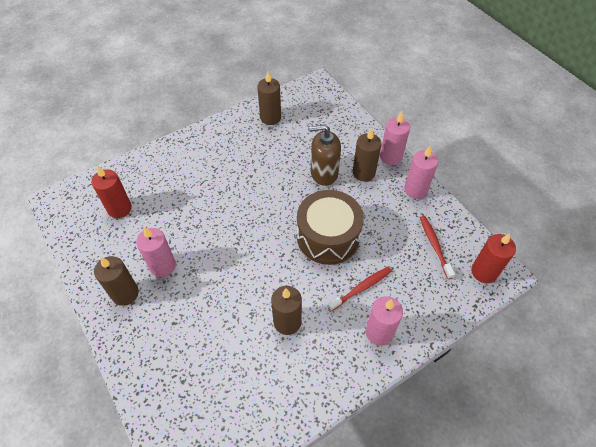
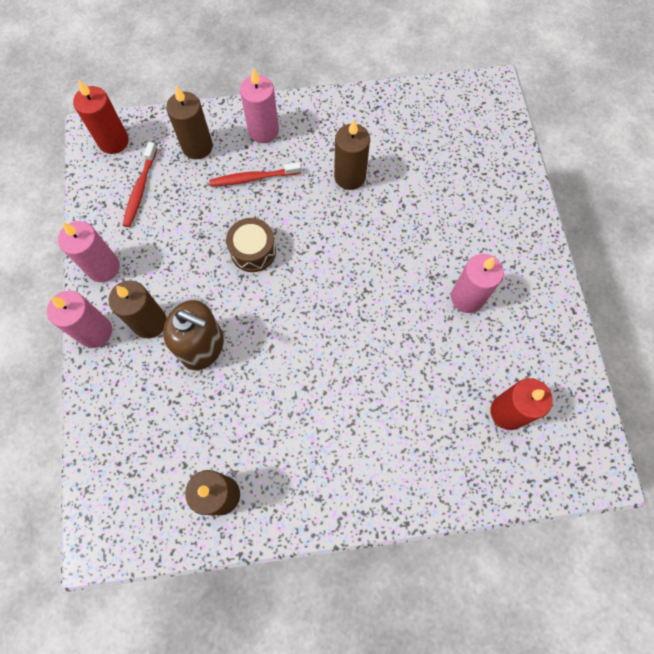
camera: 155 degrees left, 15 degrees up
(125, 293) = (519, 280): brown candle -> brown candle (197, 147)
(328, 237) = (253, 251): brown drum -> brown drum, size x0.55

